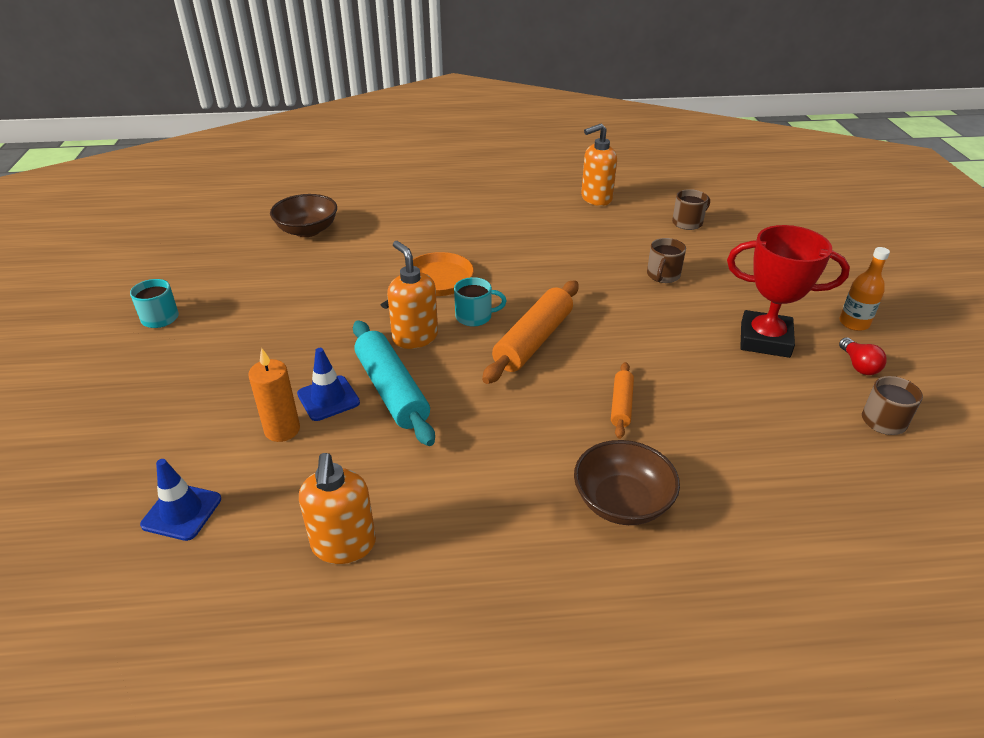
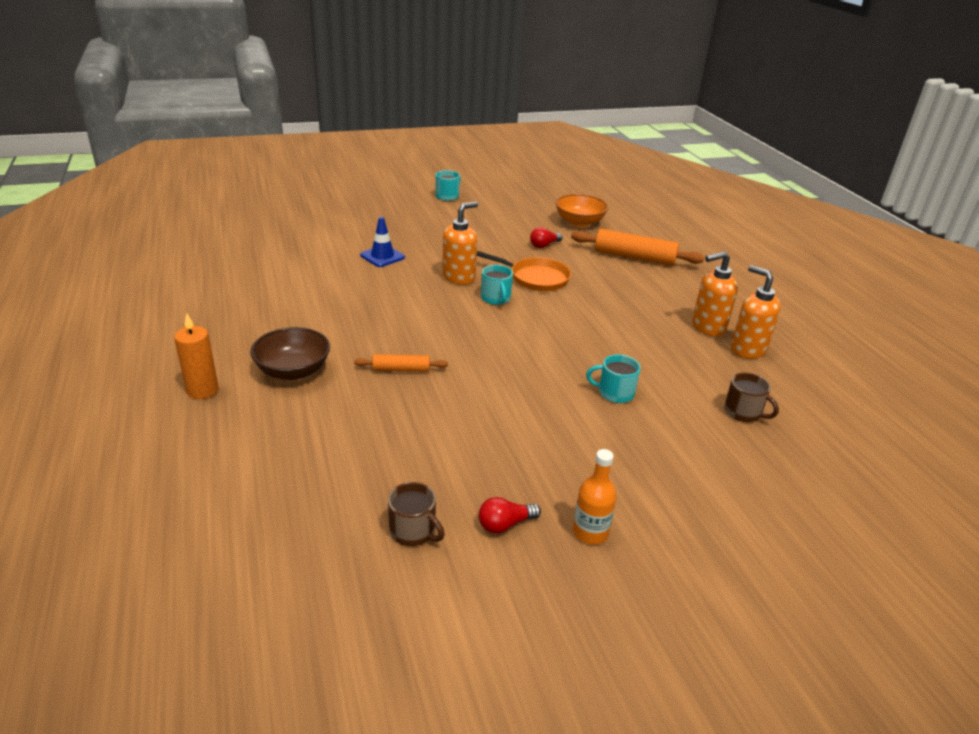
camera: 75 degrees right, 5 degrees down
(182, 512) = (282, 232): blue traffic cone -> none
(282, 430) = (350, 247): orange candle -> orange candle (202, 390)
(307, 230) = (579, 222): brown bowl -> orange bowl
(344, 545) = (257, 277): orange soap dispenser -> orange soap dispenser (707, 327)
(356, 264) = (544, 245): none -> red light bulb
(392, 390) = (395, 276): turquoise rolling pin -> none
(533, 341) = (473, 326): orange rolling pin -> orange rolling pin (634, 257)
(663, 275) = (615, 393): brown mug -> turquoise mug
(765, 340) = (526, 457): red trophy -> none

